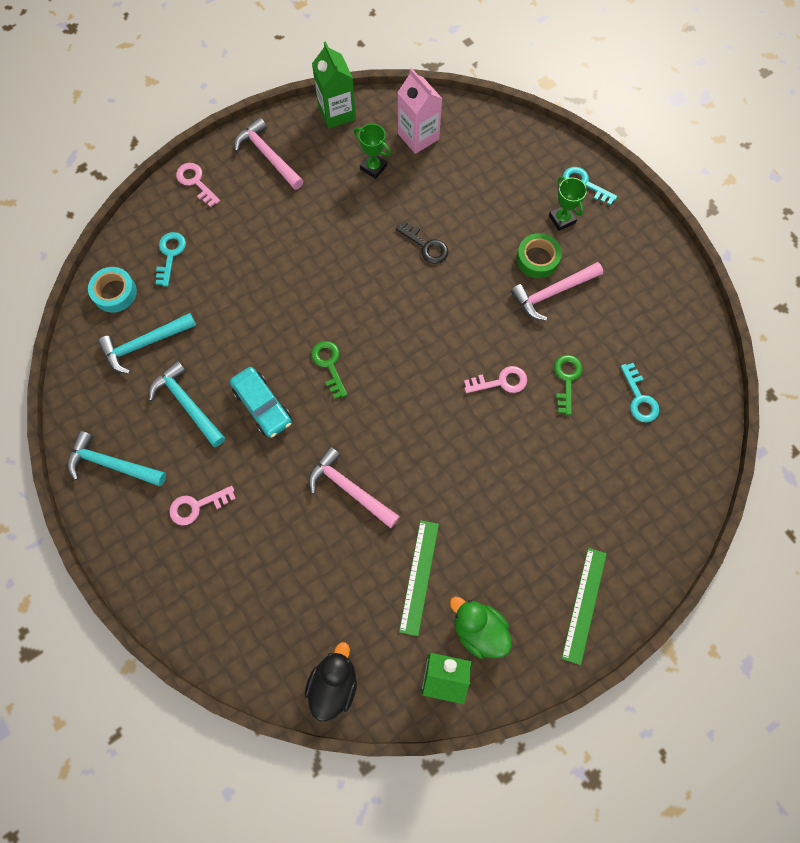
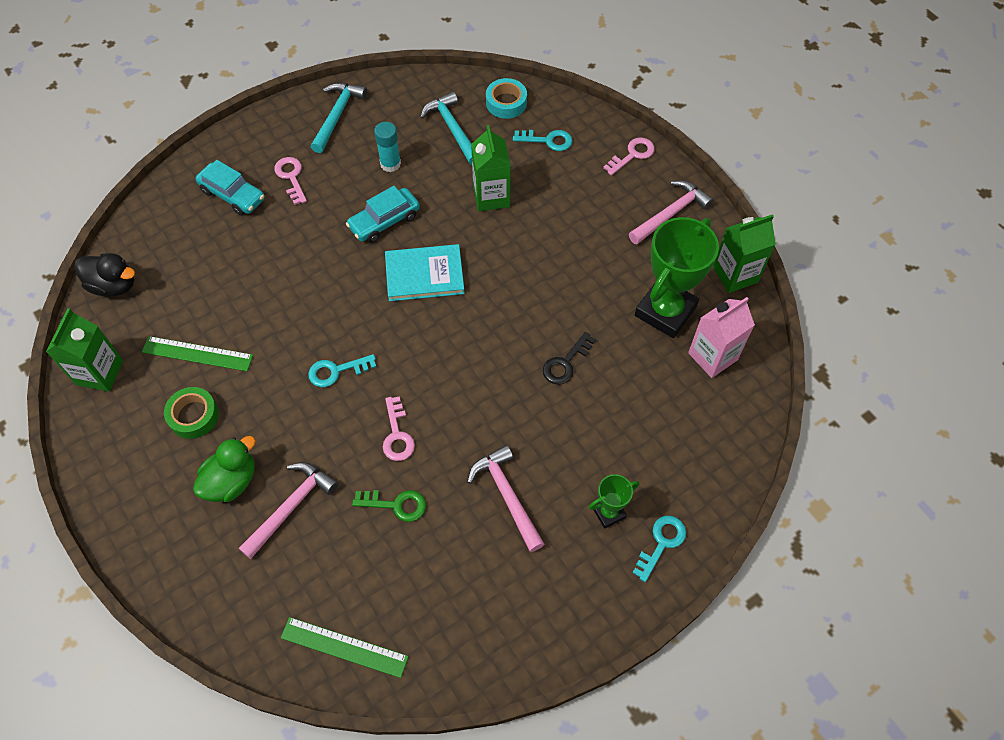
camera: 90 degrees right, 10 degrees down
(187, 404) = (390, 164): turquoise hammer -> turquoise glue stick
(217, 568) = (232, 195): none -> turquoise car
(237, 306) = (491, 196): none -> green carton
(329, 365) = (424, 275): green key -> turquoise book
(349, 489) = (293, 294): pink hammer -> pink hammer (291, 506)
(373, 167) = (665, 311): green trophy -> green trophy, size x2.04
(478, 629) = (137, 405): green duck -> green duck (231, 481)
(537, 259) = (552, 481): green tape -> green tape (193, 416)
(584, 605) = (142, 506): green ruler -> green ruler (344, 647)
(639, 398) = (368, 585): turquoise key -> turquoise key (336, 371)

